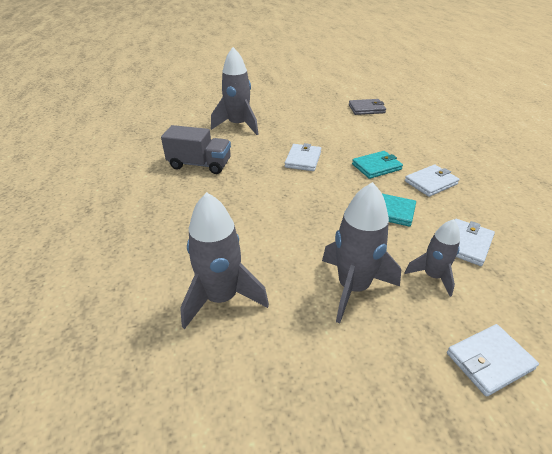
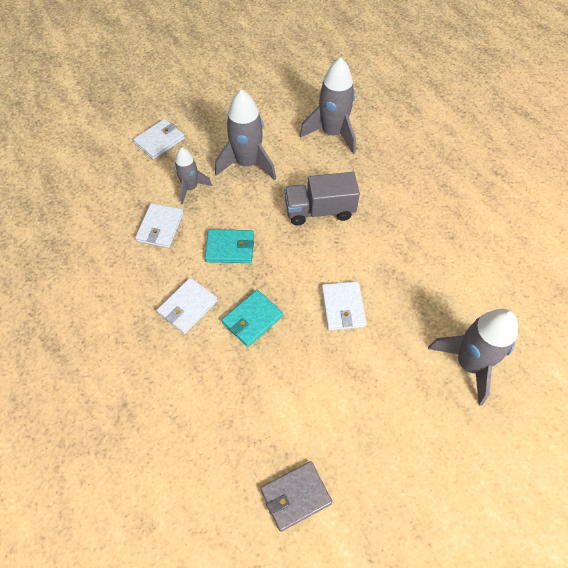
camera: 160 degrees right, 20 degrees up
(200, 164) = (452, 261): grey truck -> grey truck (319, 211)

